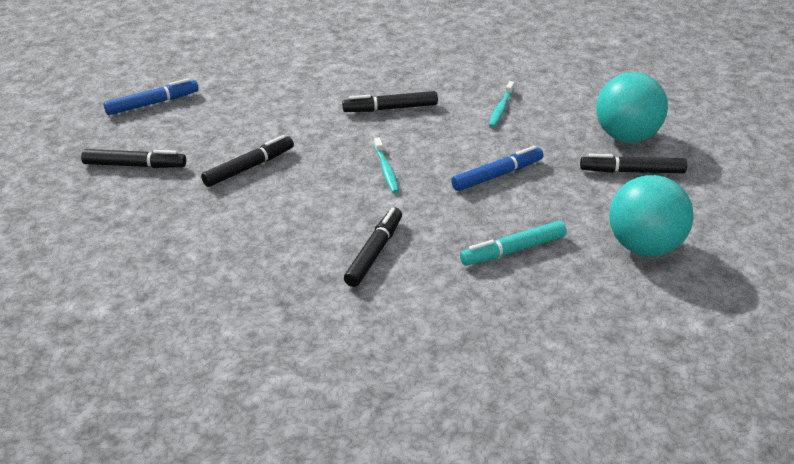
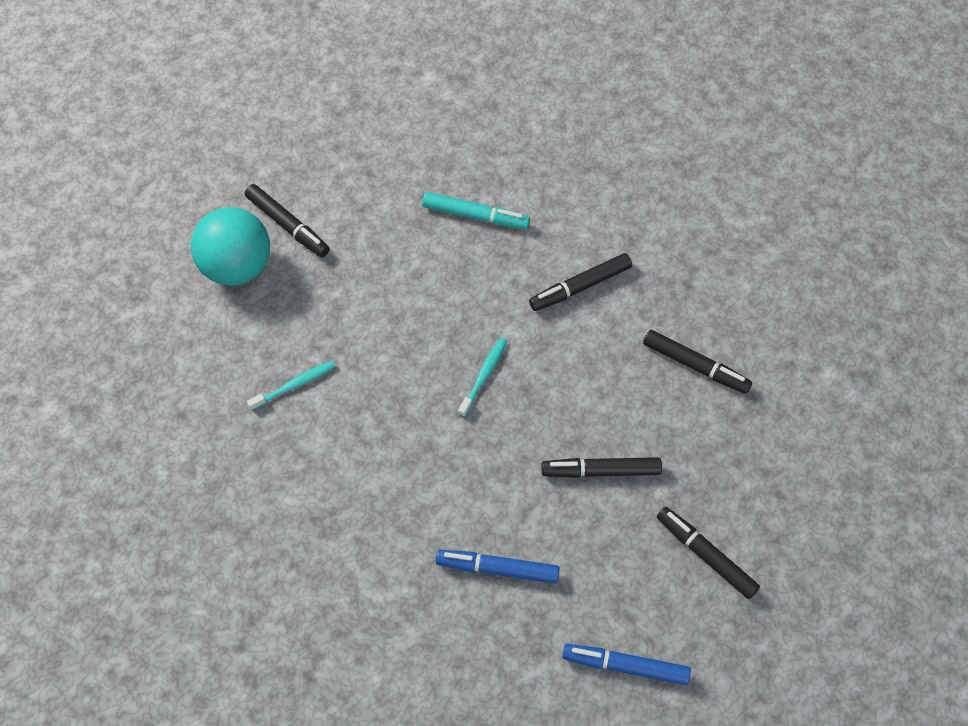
camera: 140 degrees left, 25 degrees up
(390, 108) = (394, 466): black marker -> black marker (695, 366)
(497, 175) = (398, 300): blue marker -> blue marker (497, 569)
(644, 246) = (379, 153): turquoise ball -> none

